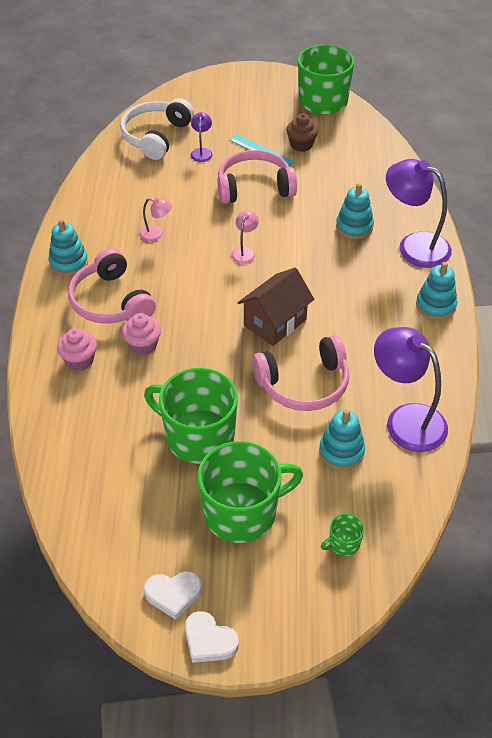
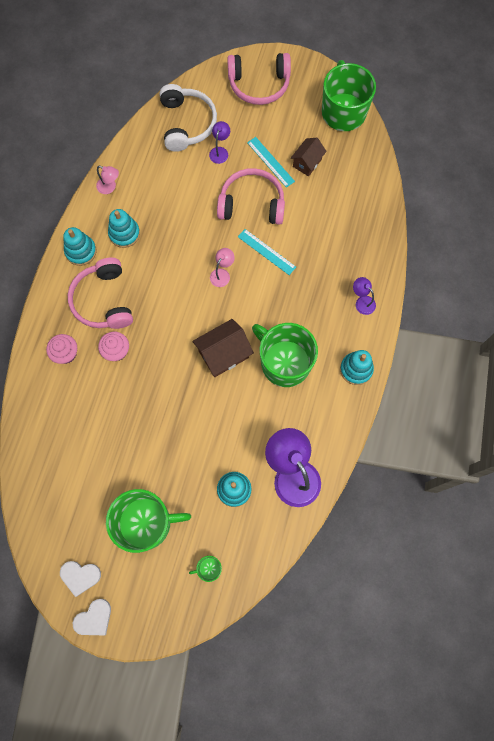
camera: 15 degrees right, 25 degrees up
(156, 136) = (186, 123): white headphones -> white headphones turned 135 degrees clockwise
(156, 234) = (157, 237): pink lamp -> pink lamp (110, 187)
(198, 436) = (134, 448): green mug -> green mug (284, 362)
(209, 640) = (94, 618): white heart -> white heart turned 90 degrees counterclockwise
(288, 223) = (266, 251): none -> turquoise ruler
(301, 145) = (307, 163): brown cupcake -> brown house
(304, 384) = (226, 420): pink headphones -> pink headphones (259, 84)
(354, 227) = (320, 269): turquoise stacking toy -> turquoise stacking toy (124, 233)
(414, 245) = (362, 302): purple lamp -> purple lamp, size x0.47

